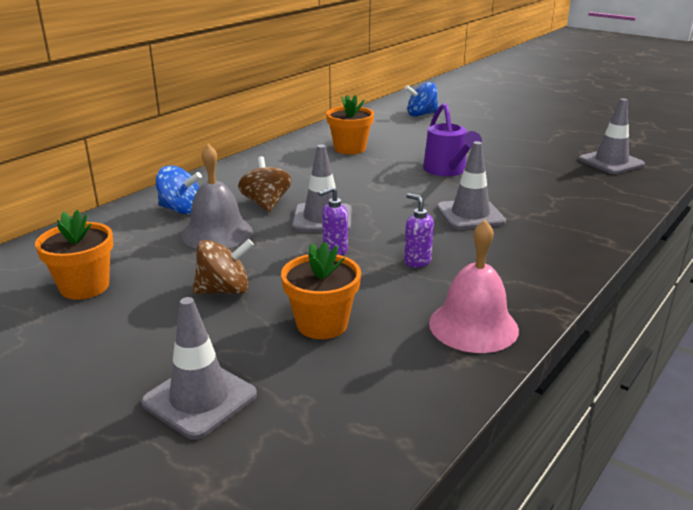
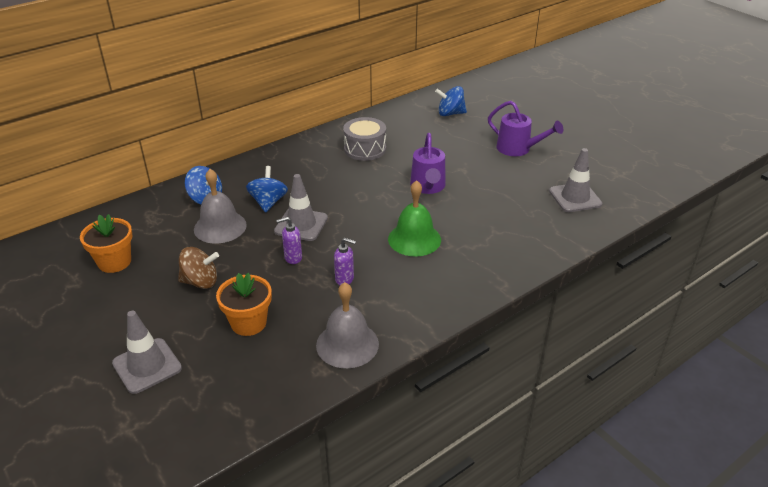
camera: 15 degrees right, 10 degrees up
(266, 204) = (268, 202): brown spinning top -> blue spinning top
(350, 148) = (365, 149): orange flower pot -> grey drum
(417, 261) = (345, 279): purple soap dispenser -> purple soap dispenser turned 135 degrees clockwise
(470, 215) = (414, 239): grey traffic cone -> green bell
(473, 326) = (347, 344): pink bell -> grey bell
(517, 133) = (518, 149): none -> purple watering can

